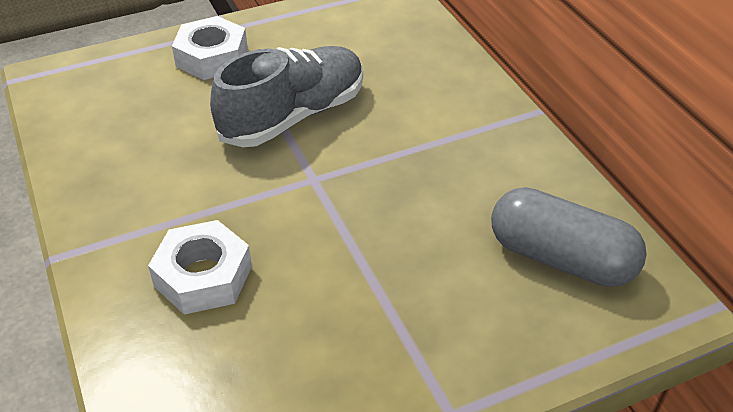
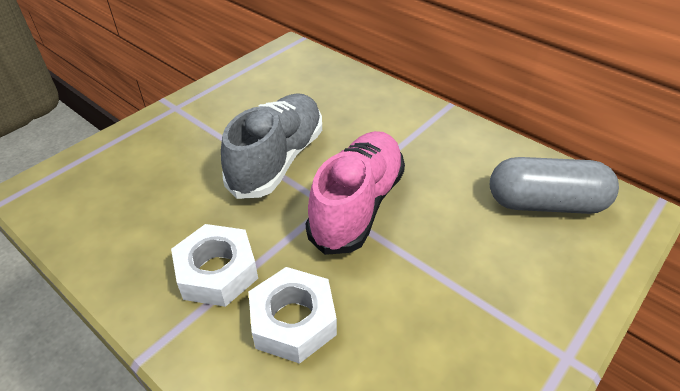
camera: 25 degrees left, 0 degrees up
(212, 57) = (178, 133): white nut -> white nut (217, 272)
(343, 189) = (357, 205): none -> pink shoe

